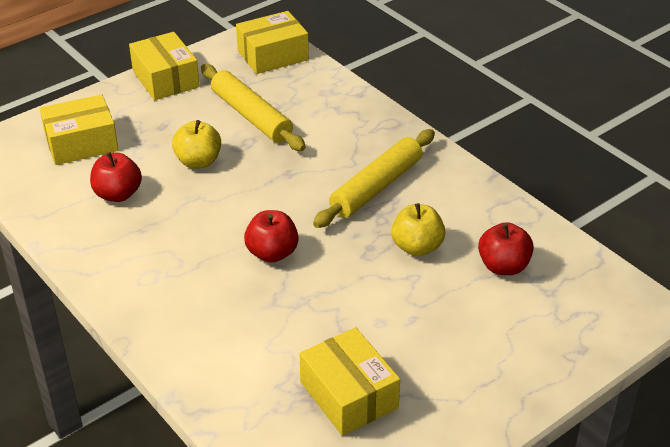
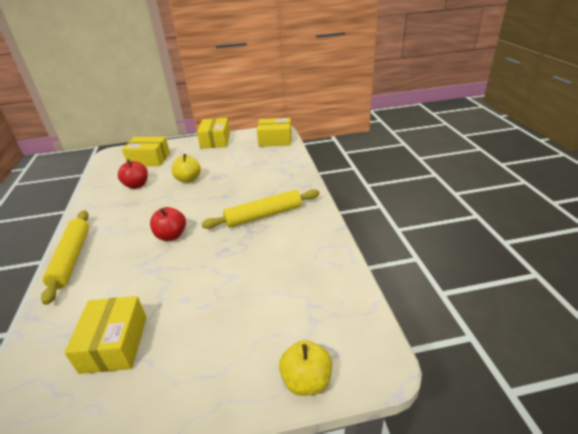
camera: 30 degrees right, 5 degrees down
(251, 116) = (236, 164): yellow rolling pin -> yellow rolling pin (72, 258)
(417, 247) = (253, 258): yellow apple -> yellow apple (306, 380)
(503, 266) = (296, 289): red apple -> none

